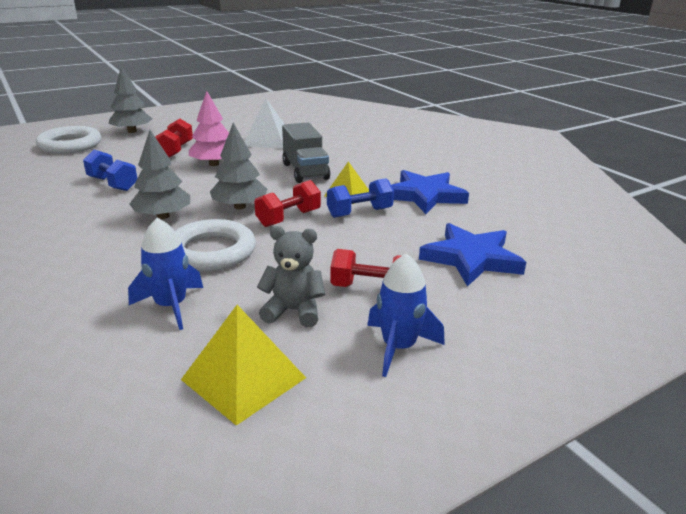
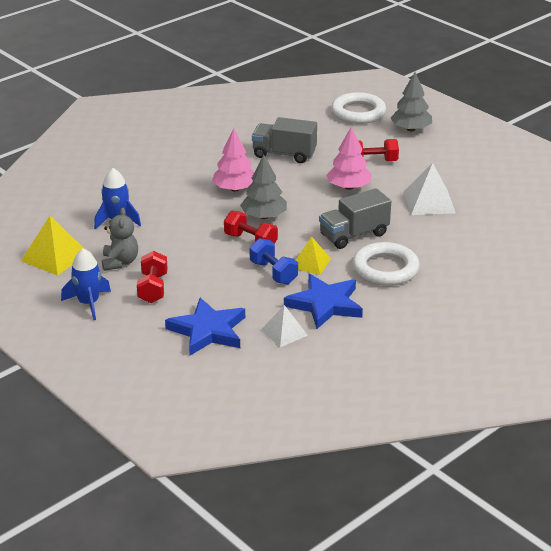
camera: 80 degrees right, 5 degrees up
(113, 184) = (284, 154): blue dumbbell -> grey truck
(163, 216) = (235, 189): grey tree -> pink tree
(211, 251) = (187, 219): white ring -> white ring (385, 269)
(474, 218) = (284, 332): none -> white pyramid

